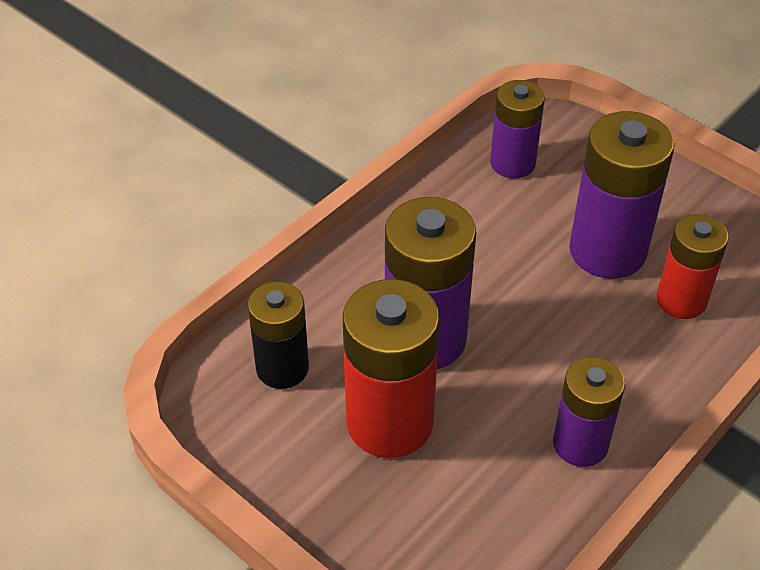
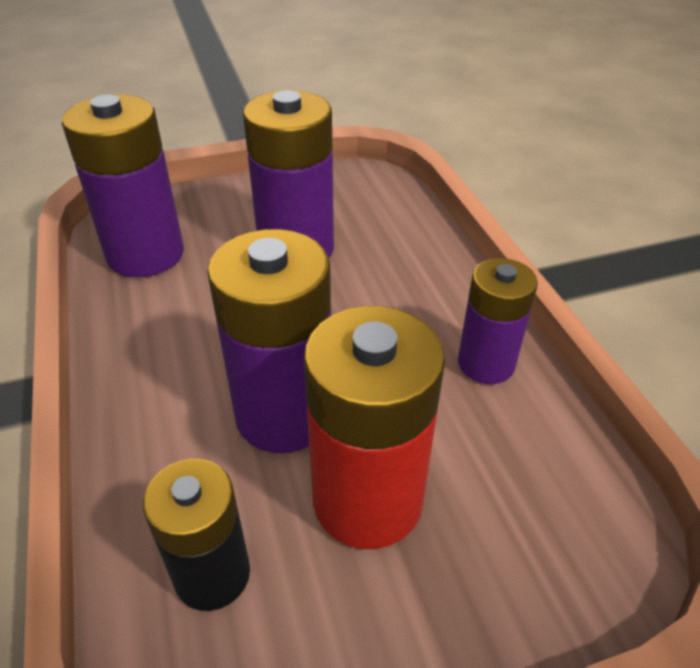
camera: 60 degrees left, 5 degrees down
(512, 163) = (145, 254): purple battery -> purple battery, size x1.59
(681, 300) = (380, 237): red battery -> none

